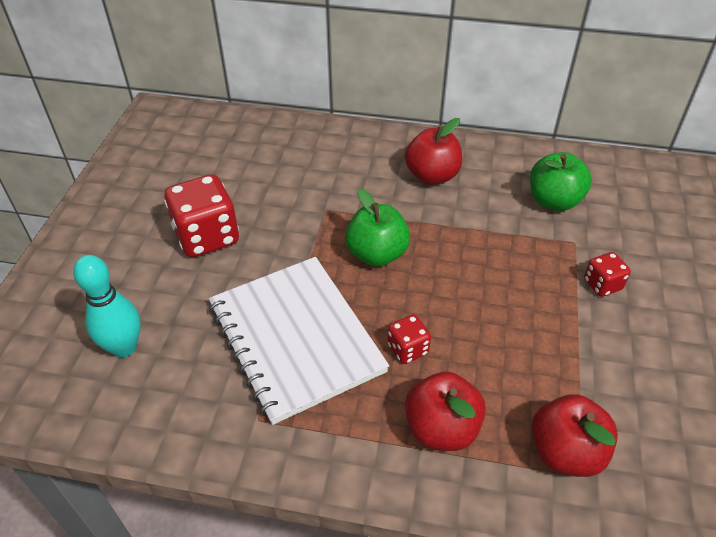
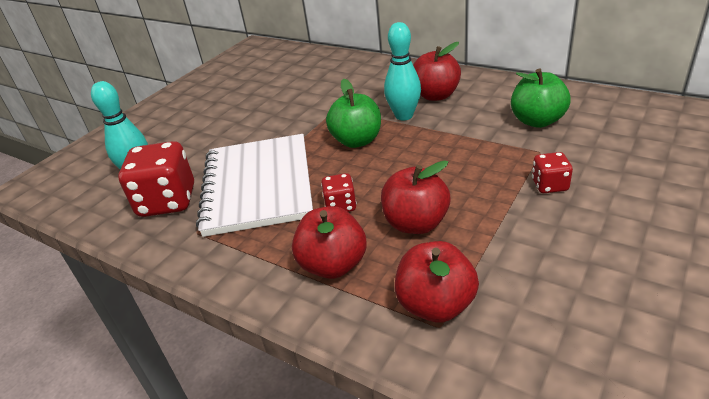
camera: 25 degrees right, 10 degrees down
(207, 237) = (238, 117): red dice -> red dice (167, 201)
(411, 210) = (404, 116): none -> turquoise bowling pin
(498, 357) = (415, 223): none -> red apple

